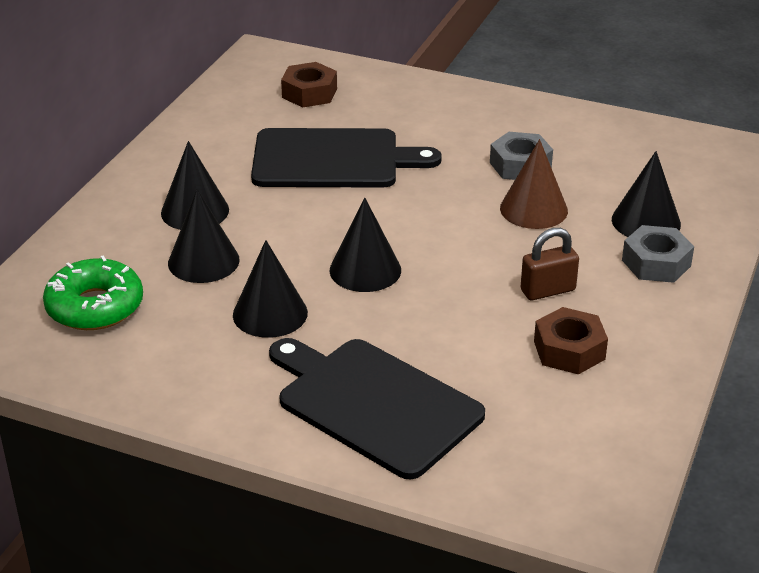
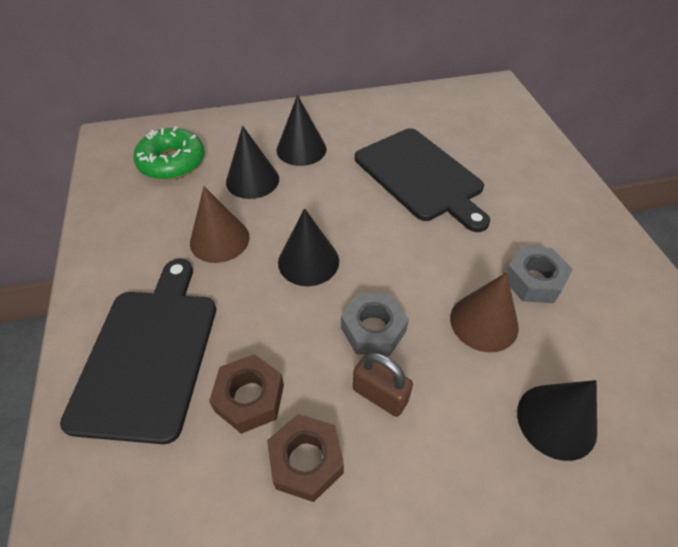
camera: 55 degrees right, 15 degrees up
(270, 313) = (219, 240): black cone -> brown cone
(309, 93) = (482, 127): brown nut -> brown nut (249, 398)
(656, 263) = (500, 467): grey nut -> grey nut (373, 329)

